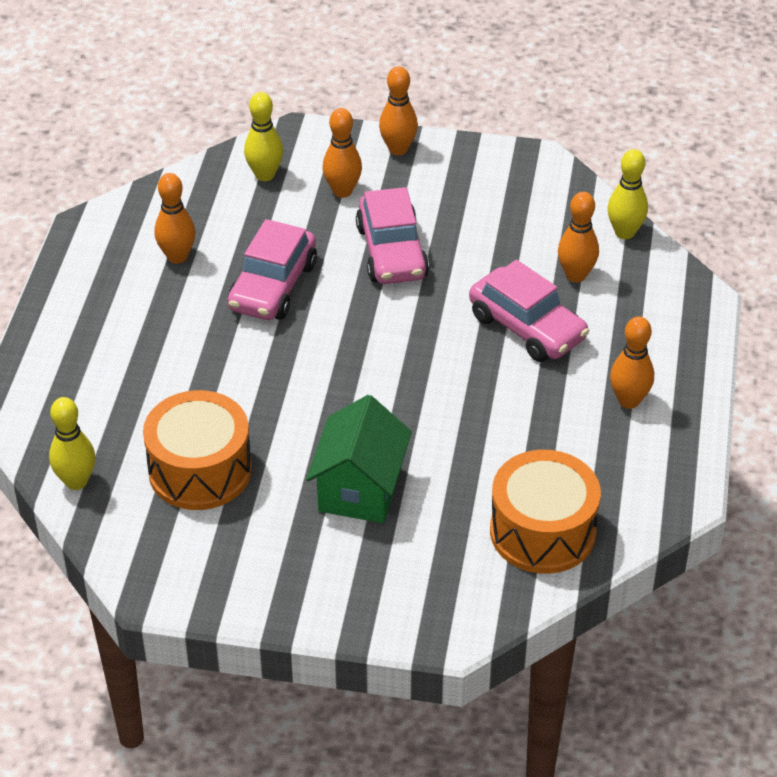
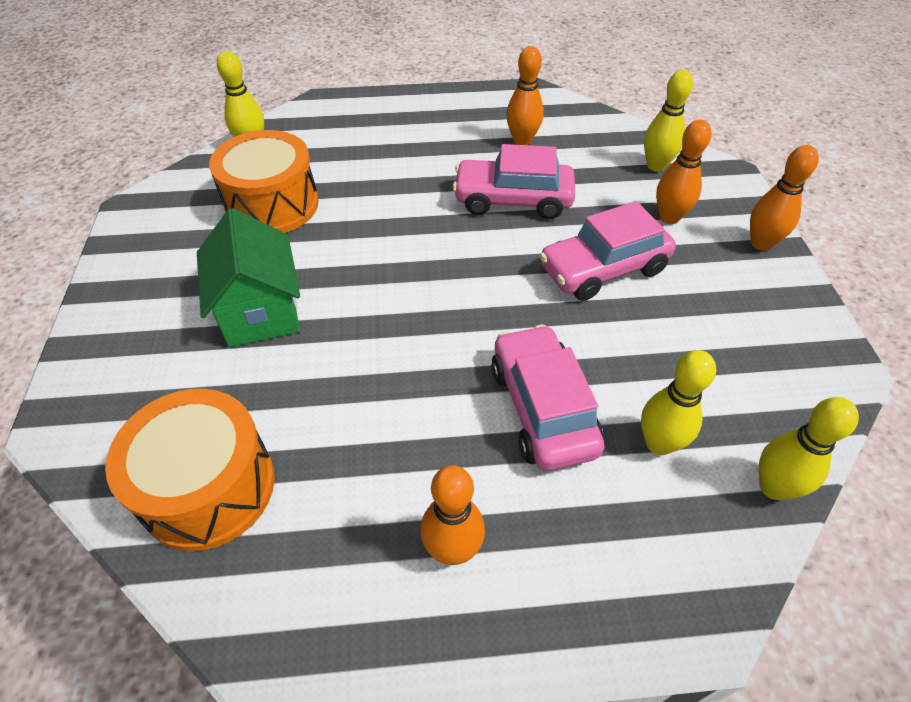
camera: 75 degrees right, 5 degrees up
(360, 489) = (260, 311): green house -> green house turned 75 degrees clockwise
(527, 327) = (542, 408): pink car -> pink car turned 135 degrees clockwise
(576, 275) = (659, 443): orange bowling pin -> yellow bowling pin

